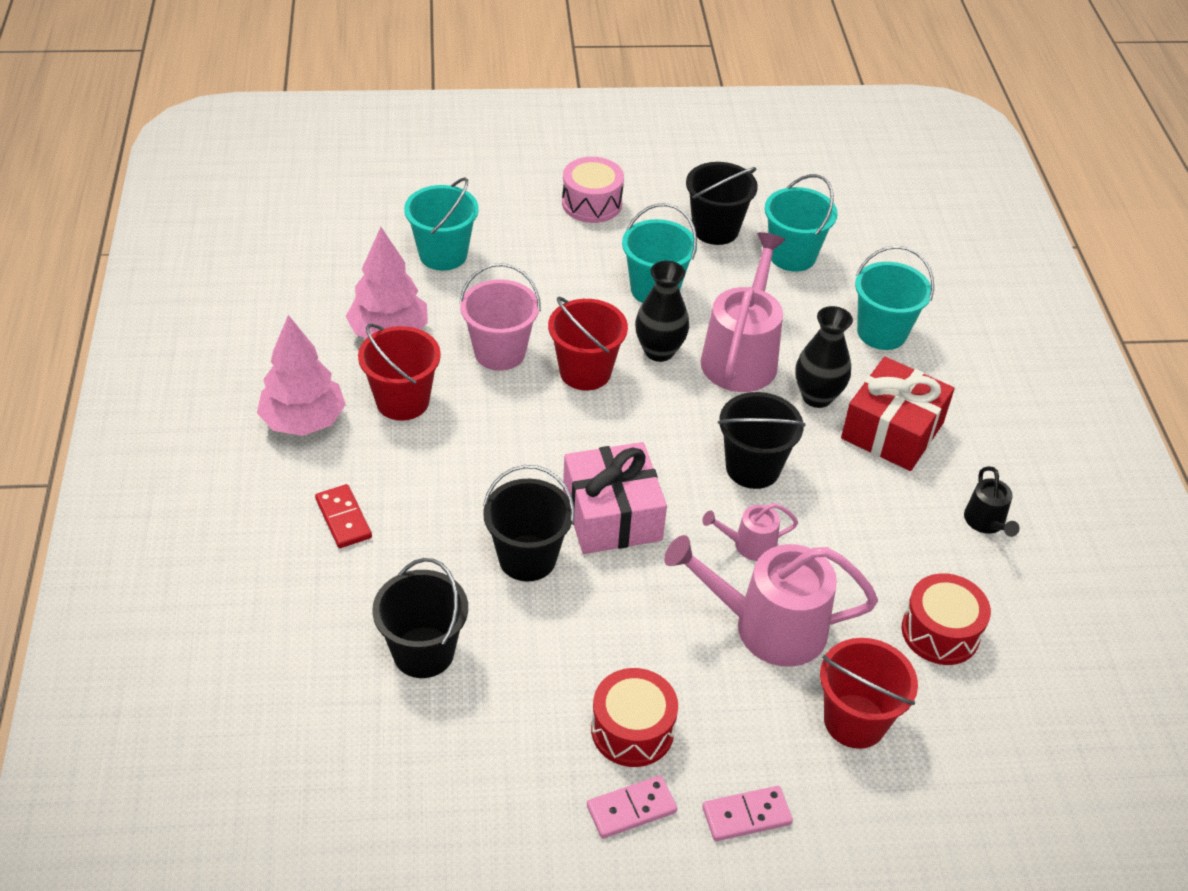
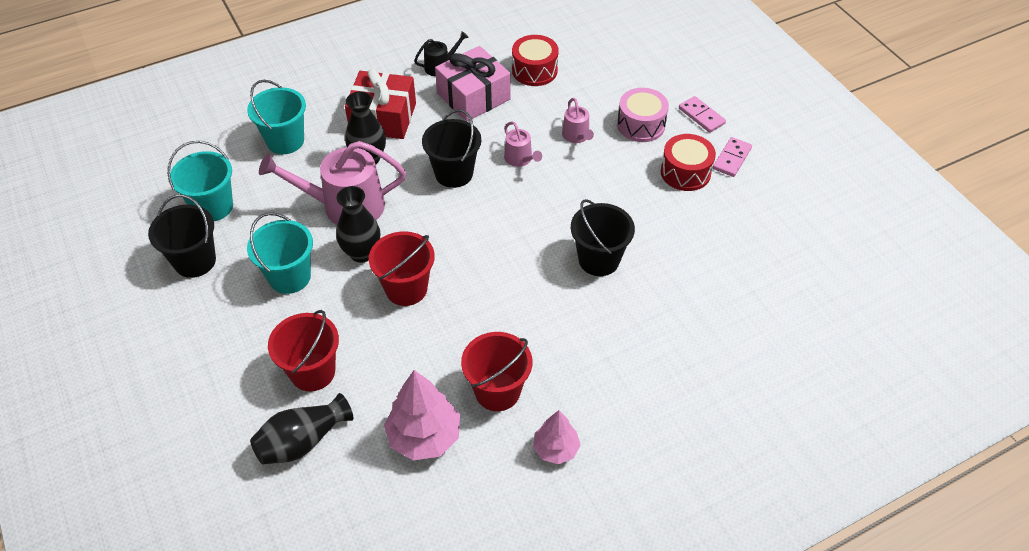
camera: 110 degrees left, 5 degrees up
(303, 422) = (556, 449): pink tree -> pink tree, size x0.62
(343, 518) = (631, 375): red domino -> none
(423, 652) = (704, 284): black bucket -> none
(443, 254) = (302, 441): turquoise bucket -> black vase
(500, 352) = (410, 349): pink bucket -> none
(591, 203) = (185, 356): pink drum -> pink drum (641, 125)
(612, 515) = (536, 229): pink gift -> pink gift (473, 96)
(631, 809) = (732, 159): pink domino -> pink domino turned 75 degrees clockwise
(769, 627) = (576, 136): pink watering can -> pink watering can, size x0.49
(854, 721) = (616, 90): red bucket -> red bucket (313, 372)

